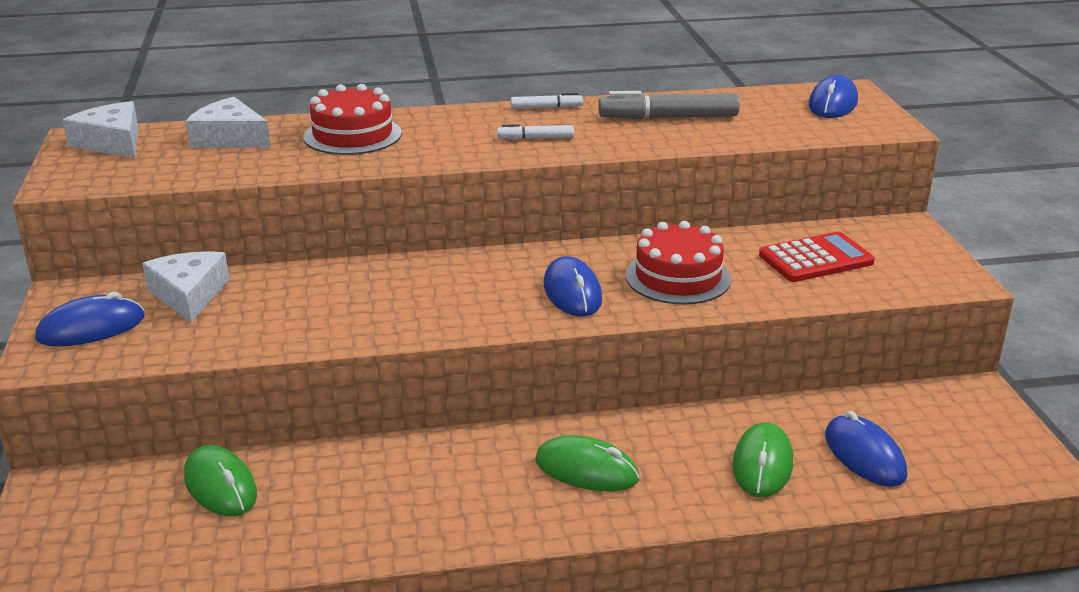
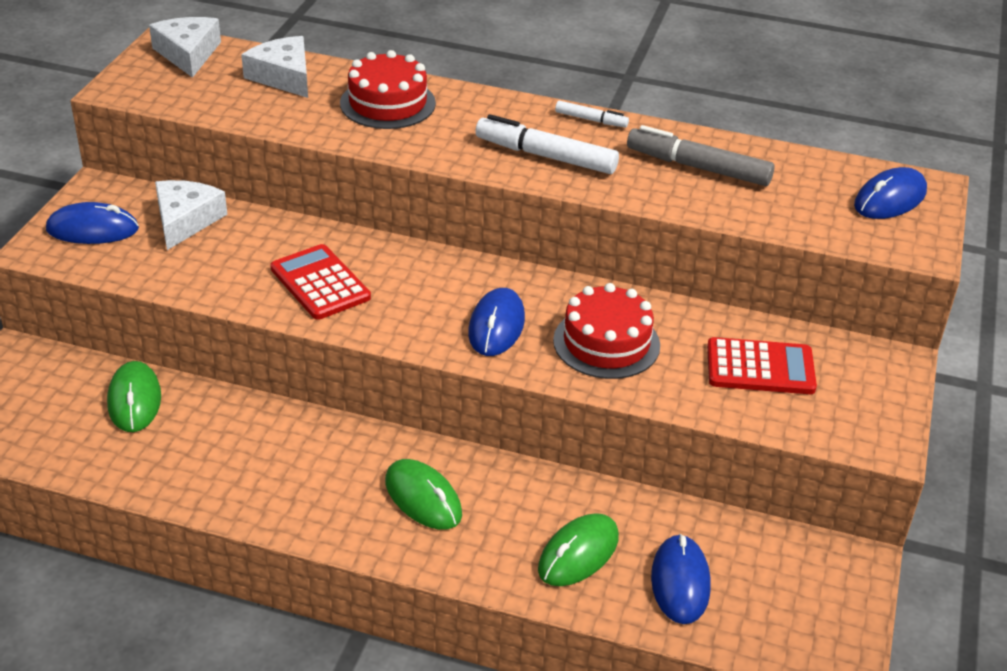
camera: 25 degrees right, 10 degrees up
(376, 306) = (320, 283): none -> red calculator
(536, 138) = (546, 156): white marker -> white marker, size x1.90

